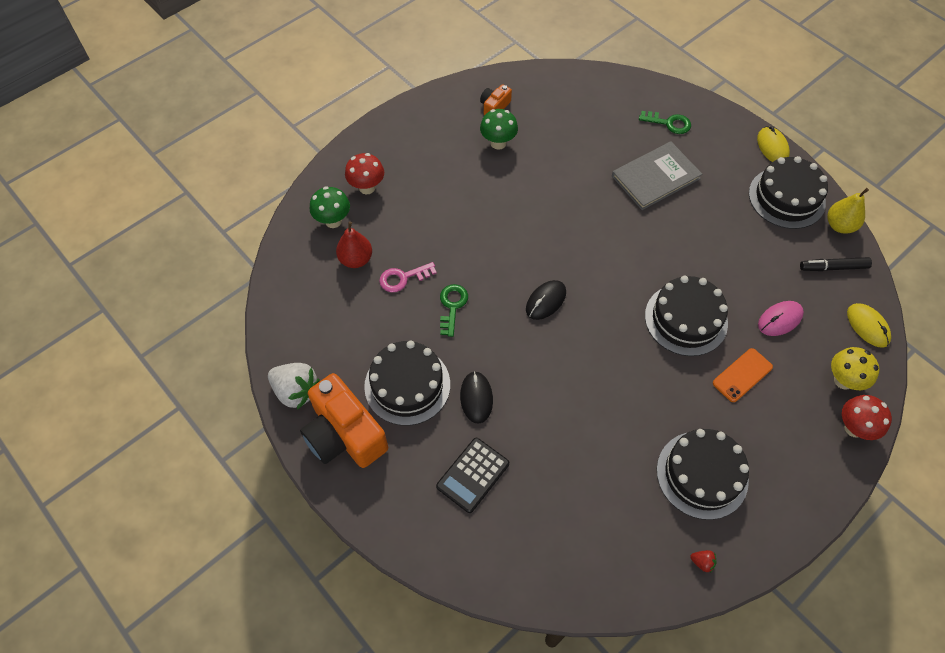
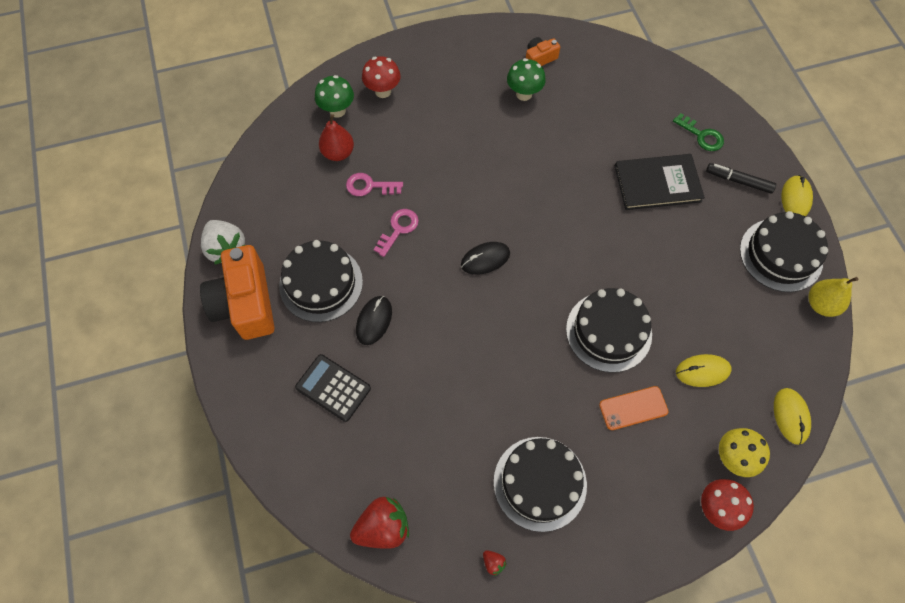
camera: 25 degrees right, 5 degrees up
(452, 306) = (398, 229): green key -> pink key
(473, 475) = (333, 388): black calculator -> black calculator turned 60 degrees clockwise
(589, 579) = (383, 527): none -> red strawberry
(655, 177) = (657, 183): grey book -> black book
(780, 319) = (702, 371): pink mouse -> yellow mouse
(833, 267) = (789, 343): black marker -> black marker (739, 181)

